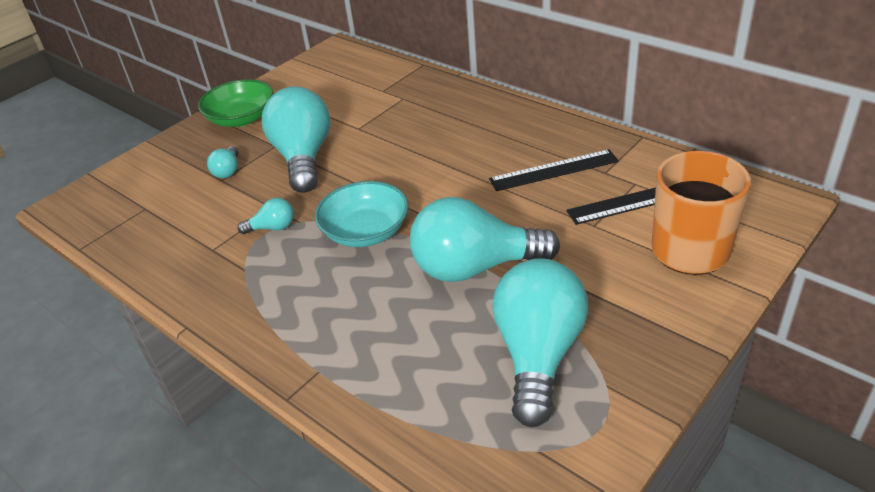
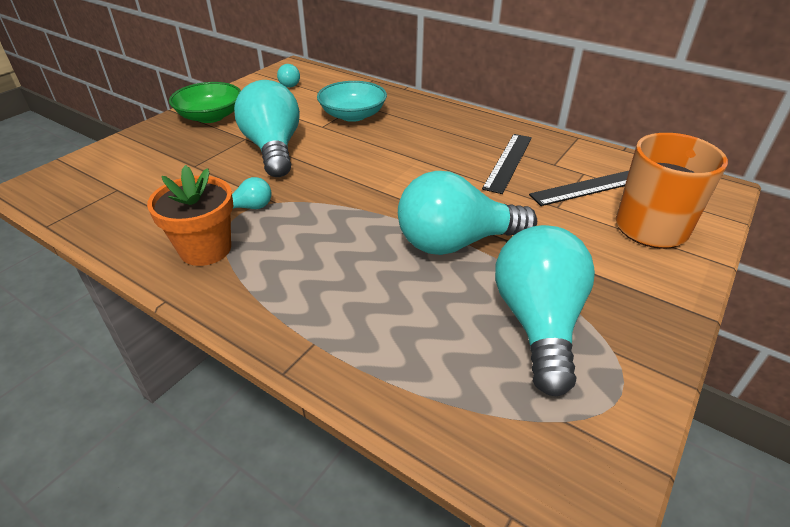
camera: 10 degrees left, 0 degrees up
(226, 274) = (205, 249): none -> orange flower pot
(228, 171) = (200, 158): turquoise light bulb -> turquoise light bulb (290, 84)
(365, 231) = (343, 211): turquoise bowl -> turquoise bowl (353, 115)
(554, 170) = (508, 162): black ruler -> black ruler turned 45 degrees counterclockwise

